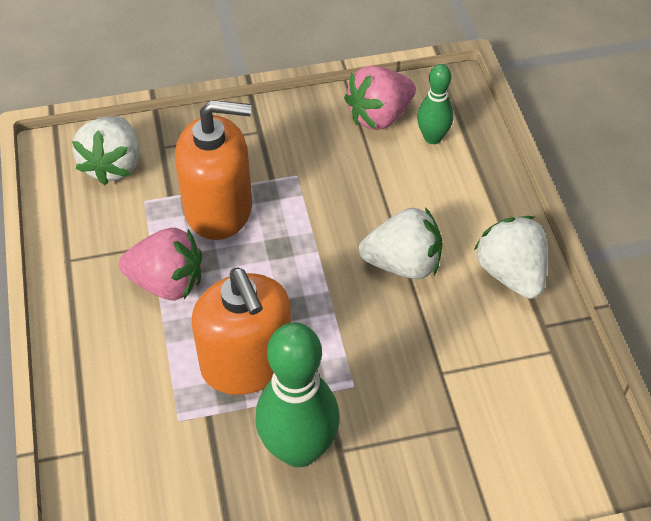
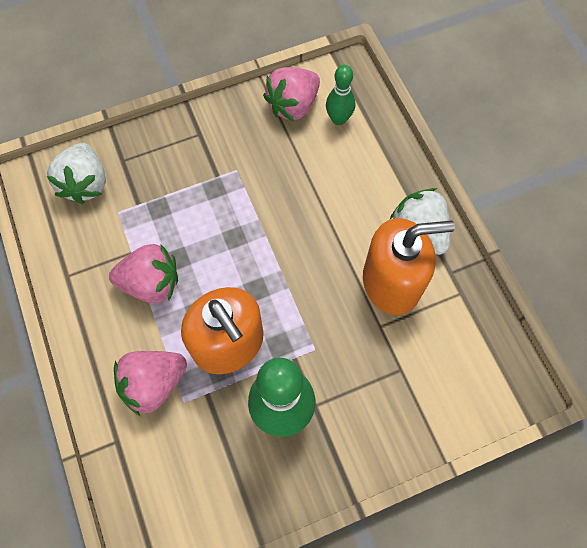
camera: 10 degrees left, 15 degrees up
(146, 393) = (154, 383): none -> pink strawberry
(219, 209) = (180, 210): orange soap dispenser -> orange soap dispenser (391, 282)
(403, 264) = (334, 236): white strawberry -> none

